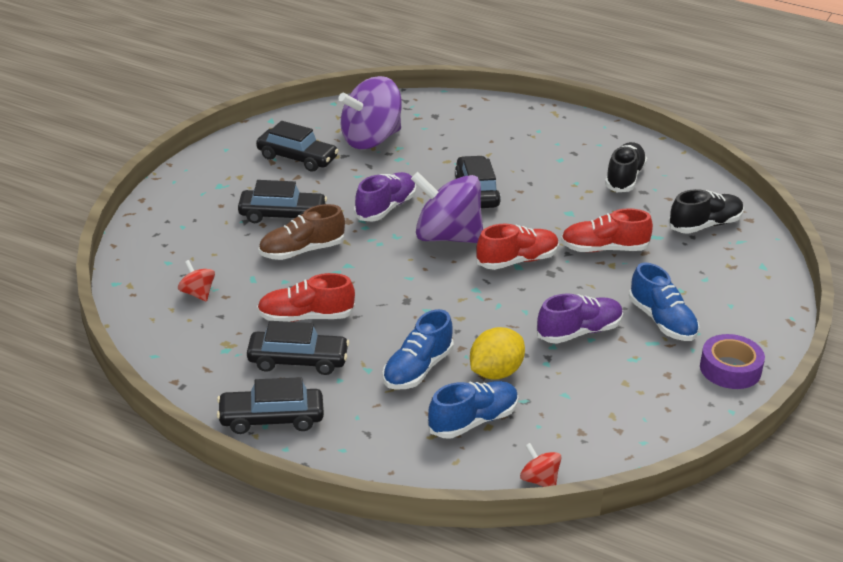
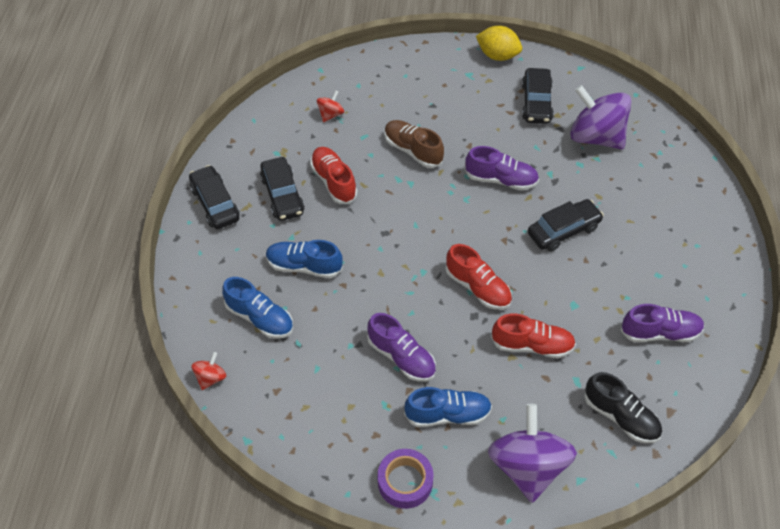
camera: 70 degrees right, 20 degrees up
(282, 215) = (452, 123): black car -> none
(447, 237) = (484, 231): purple spinning top -> purple spinning top (527, 466)
(495, 373) = (322, 315): yellow lemon -> yellow lemon (497, 55)
(604, 249) = (532, 345): red shoe -> red shoe turned 120 degrees clockwise
(624, 178) = (660, 332): black shoe -> purple shoe
(662, 321) = (448, 414): blue shoe -> blue shoe turned 135 degrees counterclockwise

